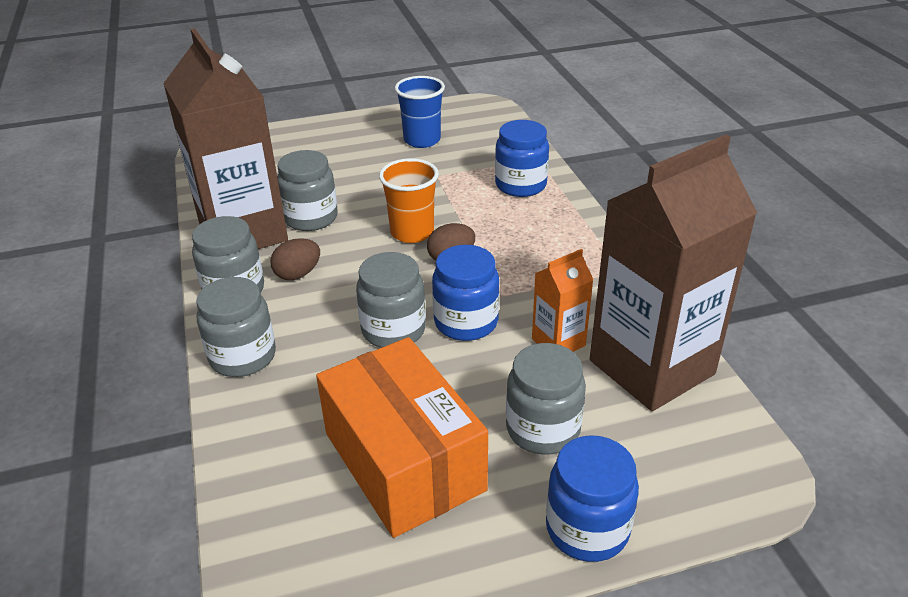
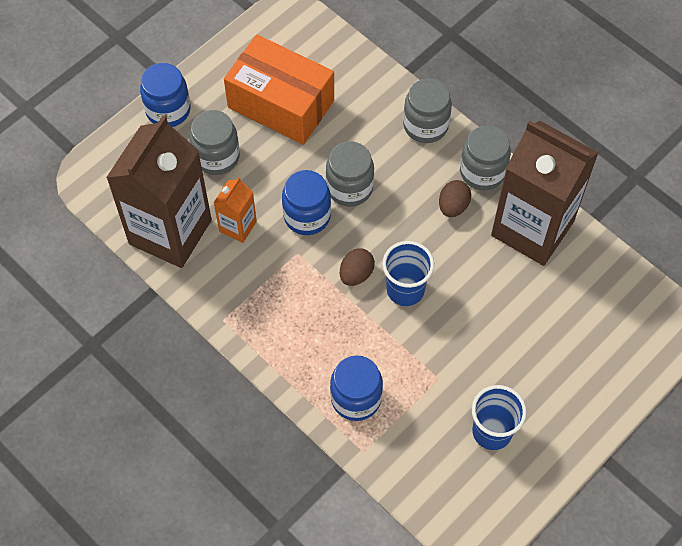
camera: 150 degrees right, 25 degrees up
(311, 218) = (497, 269): grey jar -> none
(412, 232) = (405, 290): orange cup -> blue cup

